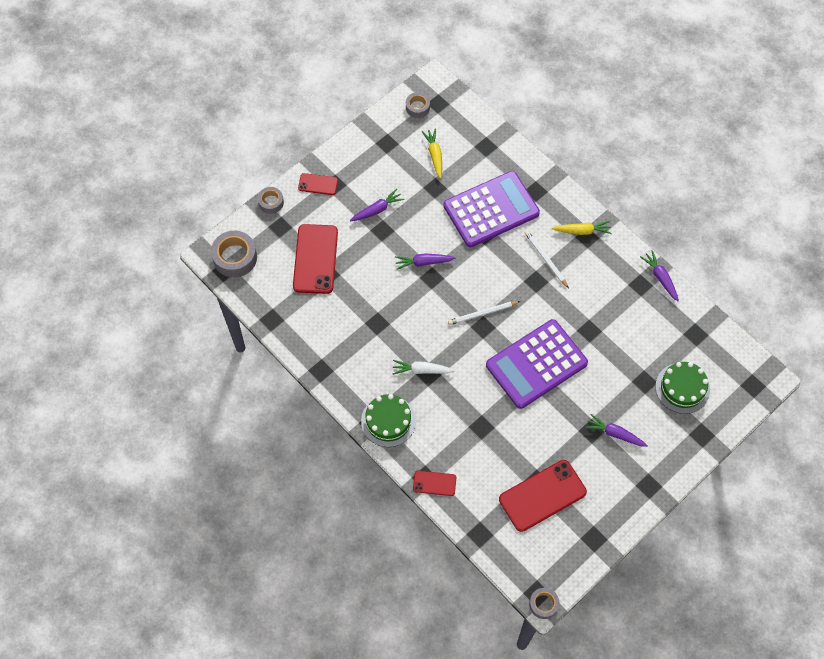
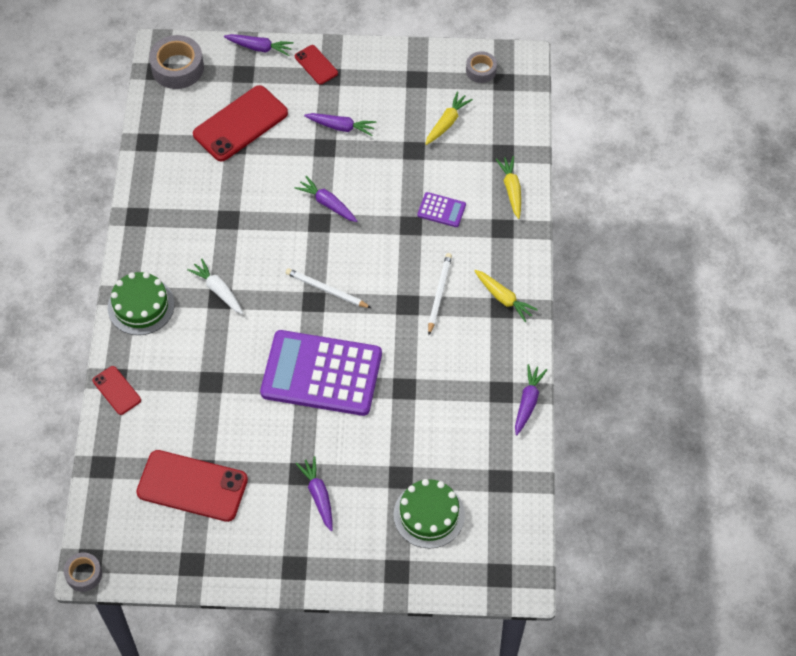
camera: 45 degrees right, 5 degrees down
(271, 202) = (259, 48): grey tape -> purple carrot
(491, 210) = (441, 210): purple calculator -> purple calculator, size x0.41
(515, 164) = (511, 190): none -> yellow carrot

